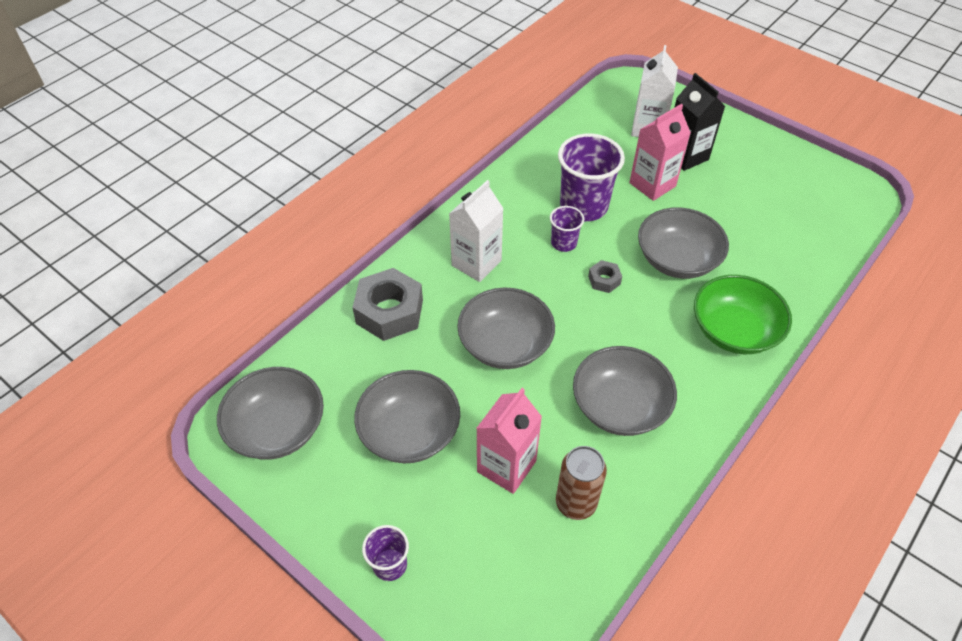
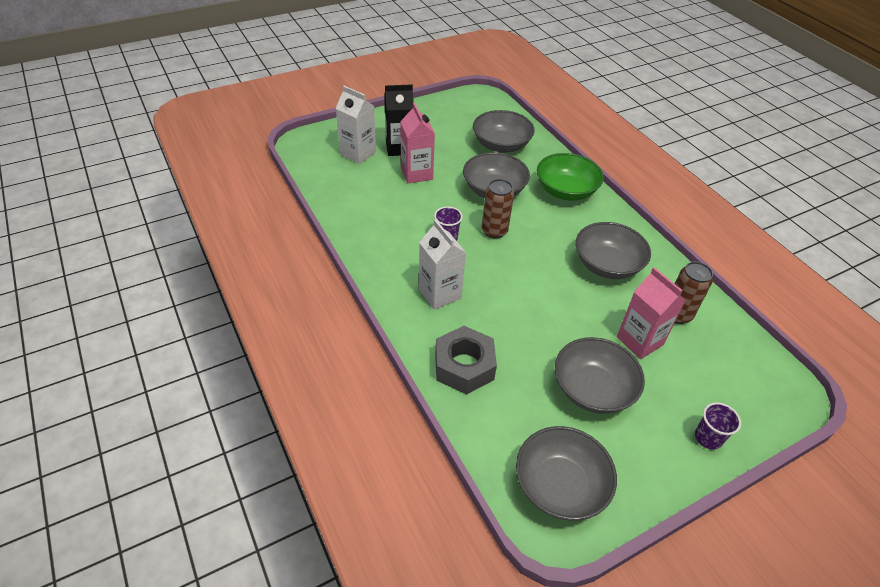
camera: 70 degrees left, 5 degrees down
(505, 344) = (530, 304): grey bowl -> grey bowl (501, 145)
(584, 206) = (415, 214): purple cup -> none
(604, 280) = (494, 231): grey nut -> brown can

